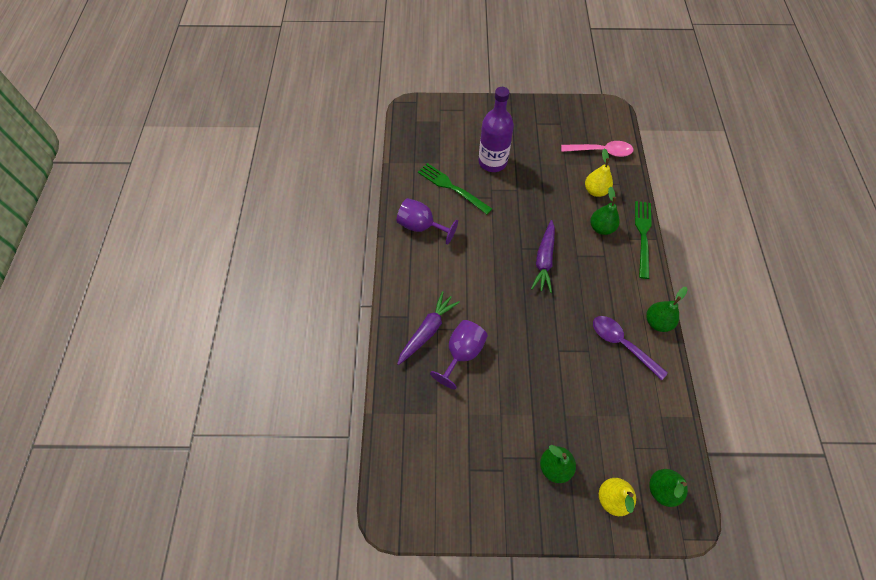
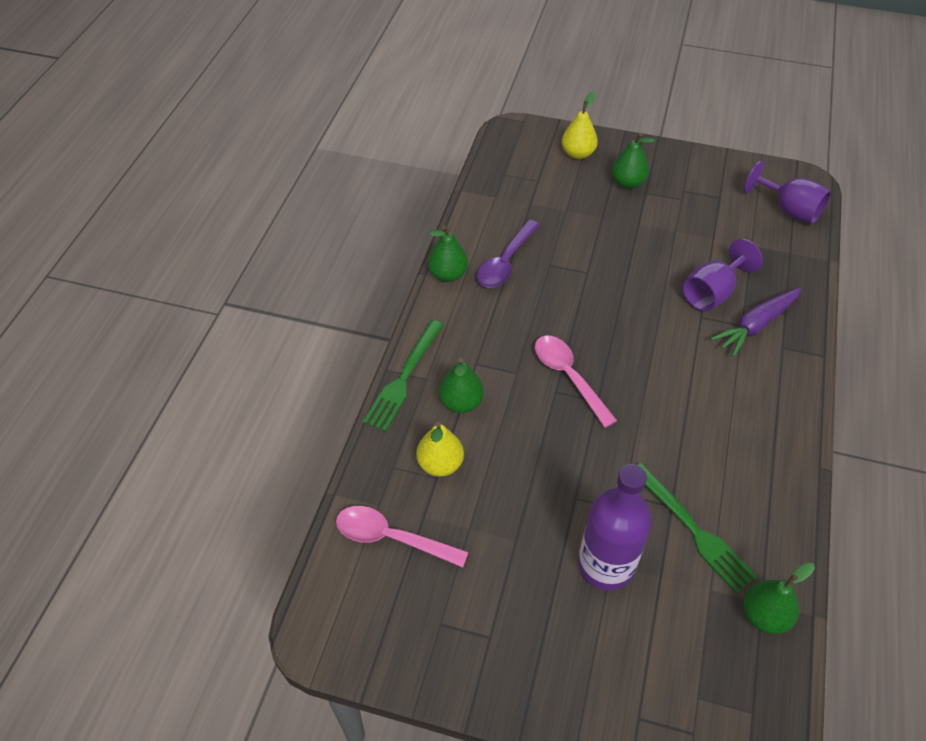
camera: 165 degrees left, 10 degrees down
(421, 226) = (755, 470): purple goblet -> purple goblet (789, 210)
(544, 260) = (568, 376): purple carrot -> pink spoon
(622, 344) = (505, 262): purple spoon -> purple spoon turned 60 degrees clockwise
(662, 489) = (525, 150): green pear -> green pear (764, 615)

